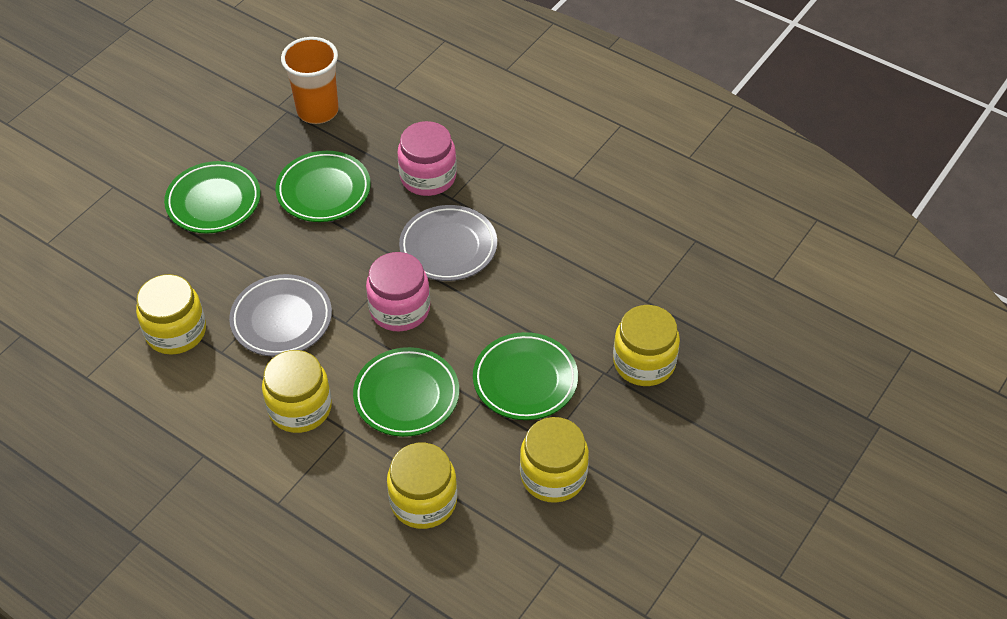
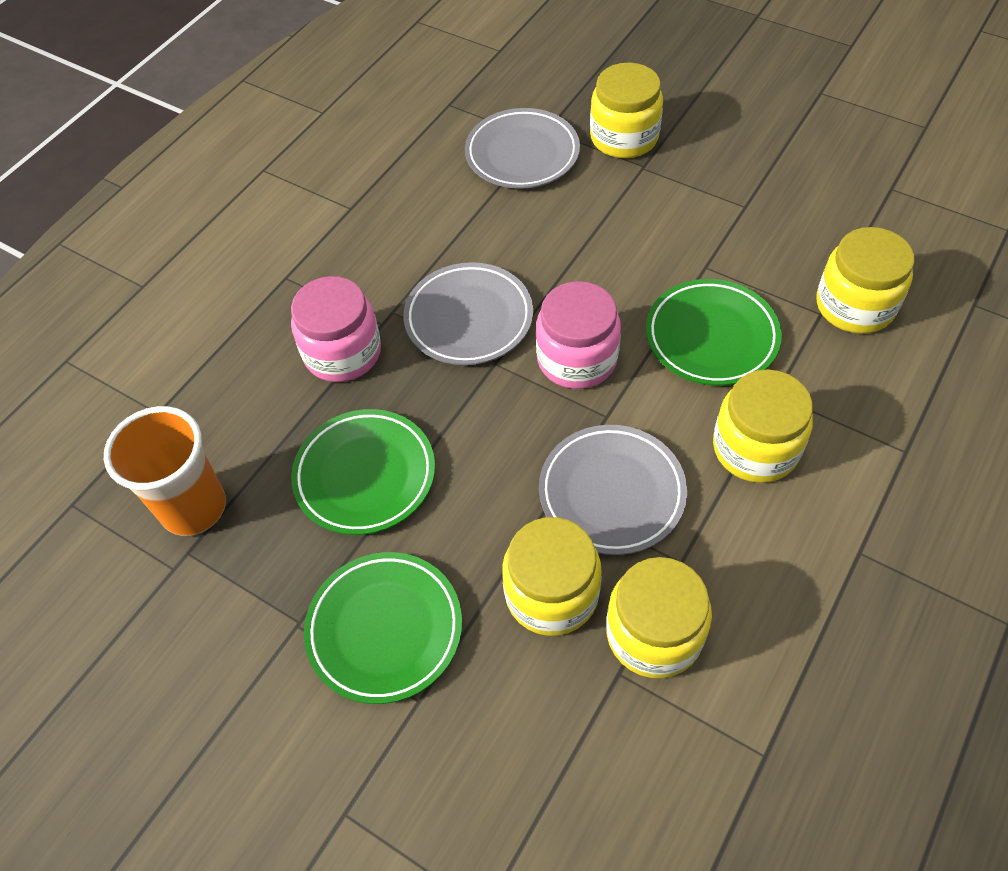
camera: 90 degrees left, 5 degrees up
(525, 380) = (666, 230): green plate -> none
(553, 475) = (787, 199): yellow jar -> yellow jar (551, 594)
(627, 288) = (522, 154): none -> grey plate

